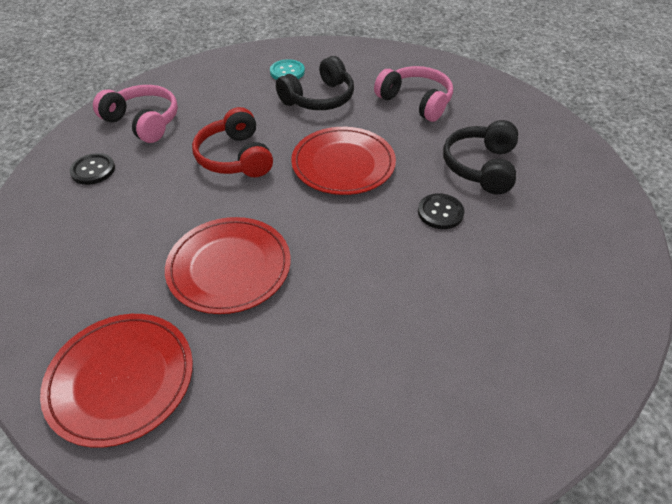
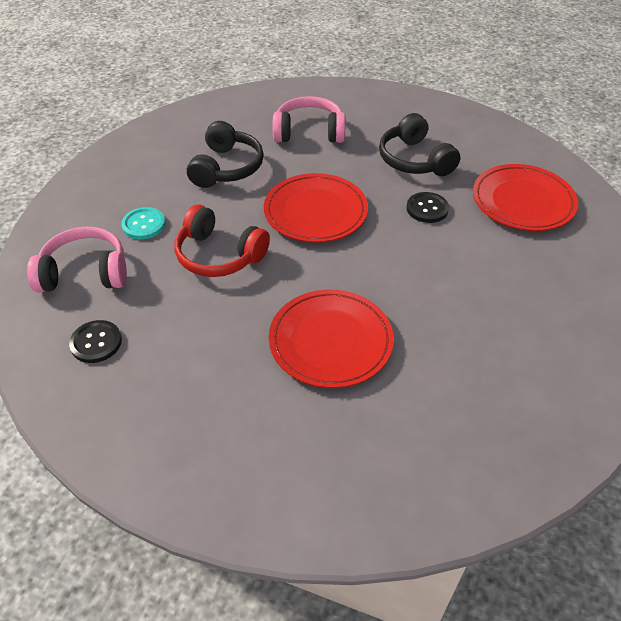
camera: 40 degrees left, 0 degrees up
(121, 379) = (358, 473): red plate -> red plate (523, 201)
(287, 72) = (166, 157): turquoise button -> turquoise button (144, 224)

